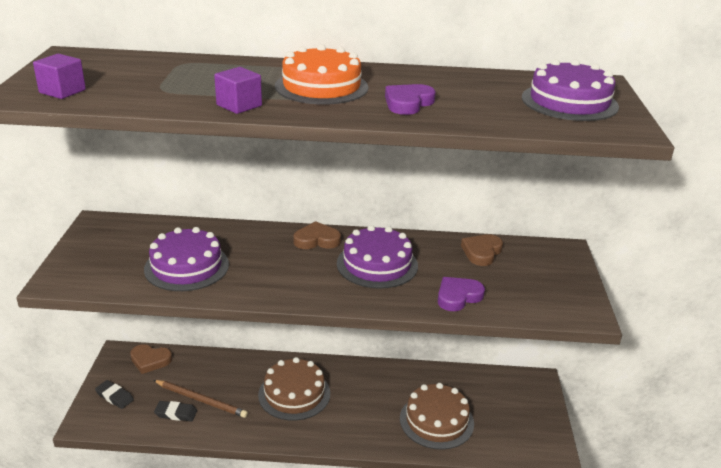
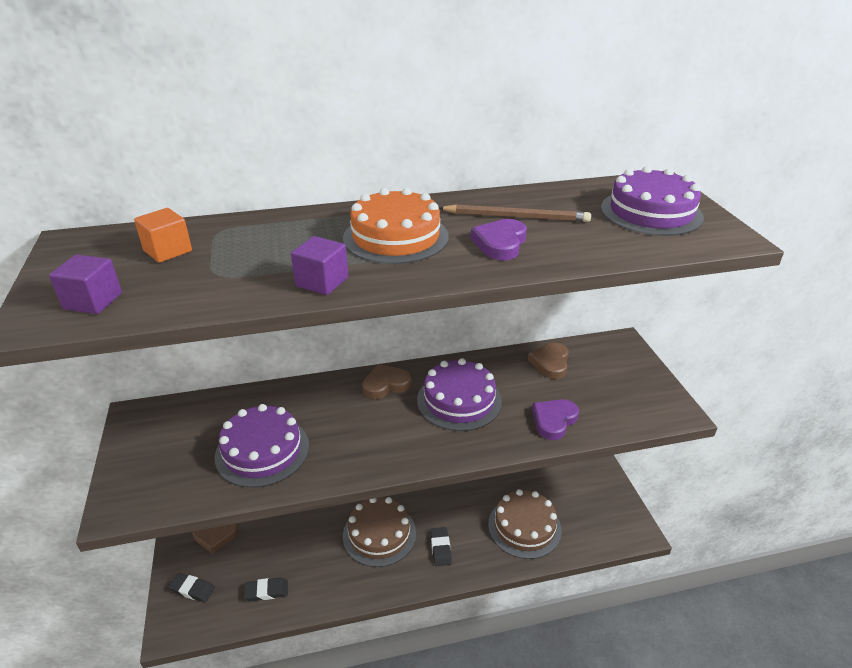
camera: 15 degrees left, 5 degrees up
(135, 70) = (167, 251): none -> orange cube
(201, 400) = (287, 568): brown pencil -> brown pencil (516, 217)
(346, 418) = (440, 548): none -> black eraser

